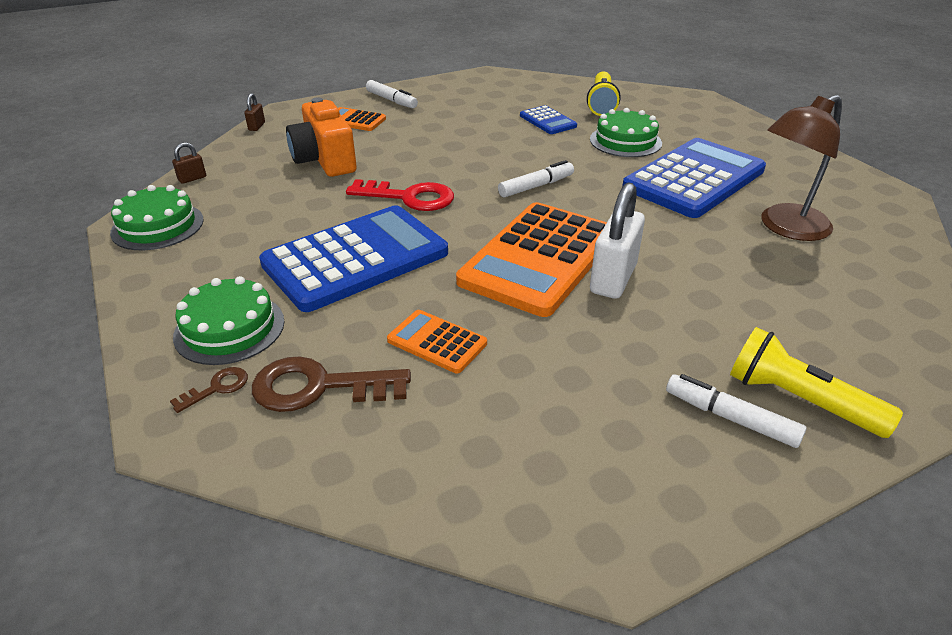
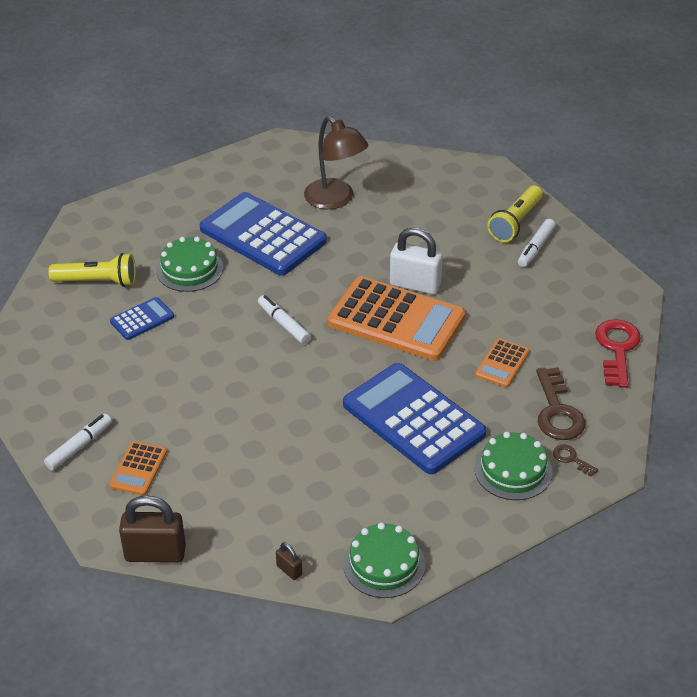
camera: 95 degrees left, 5 degrees up
(257, 126) = (155, 553): brown padlock -> brown padlock, size x2.17
(325, 160) = (240, 474): orange camera -> none
(410, 197) = (312, 401): red key -> red key (617, 349)

